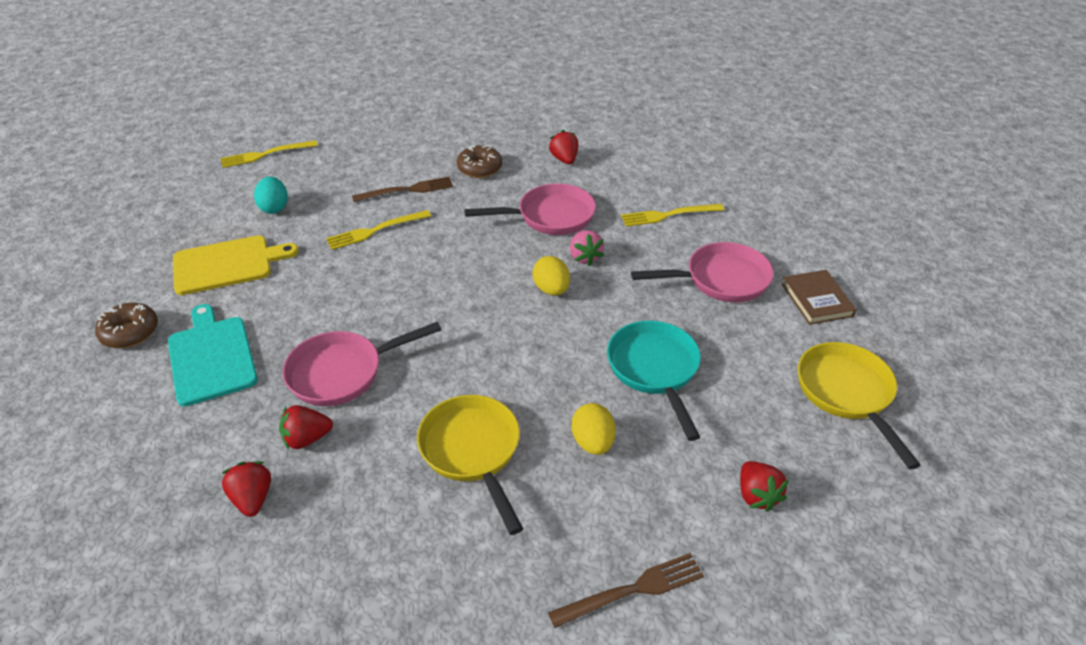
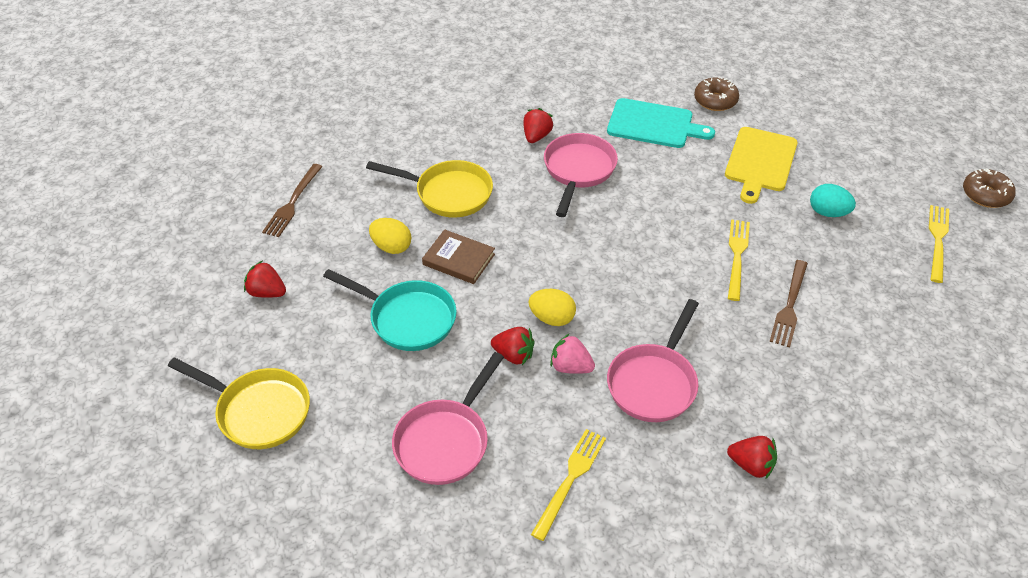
camera: 130 degrees right, 5 degrees up
(253, 498) = (515, 104): red strawberry -> red strawberry (513, 355)
(479, 168) = (789, 380): brown donut -> brown donut (985, 195)
(816, 300) = (348, 490): brown book -> brown book (459, 259)

